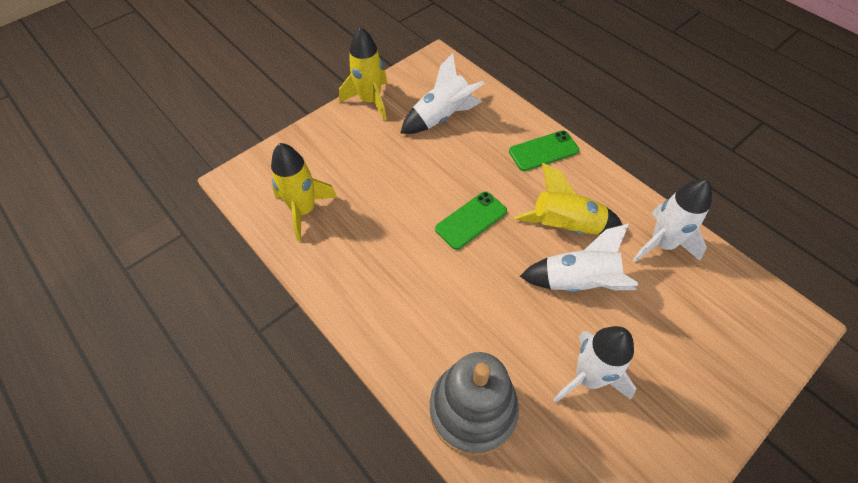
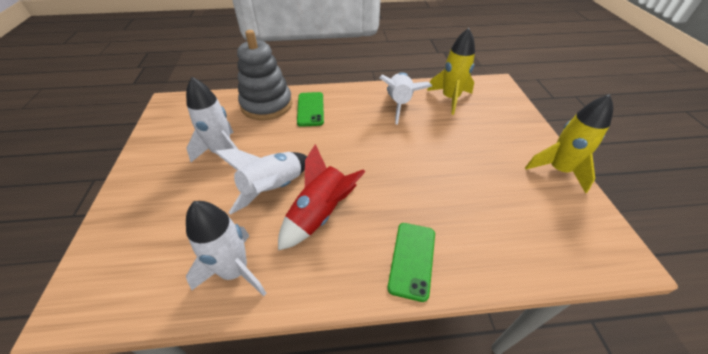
camera: 125 degrees right, 10 degrees down
(442, 117) = (510, 207): white rocket -> white rocket (399, 104)
(471, 220) = (377, 164): green phone -> green phone (310, 109)
(565, 226) = (320, 214): yellow rocket -> red rocket

